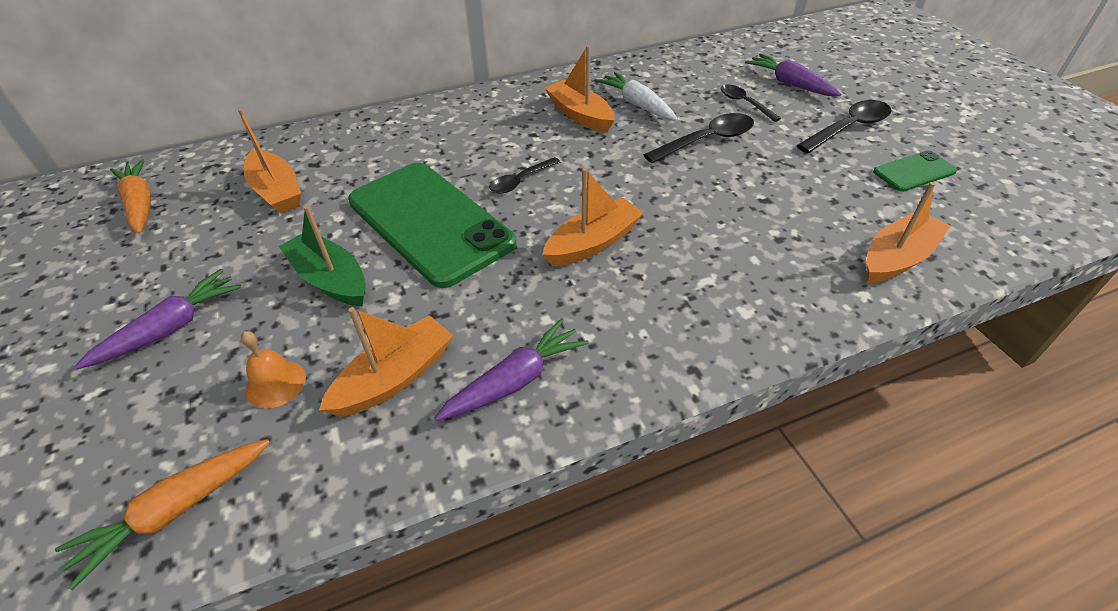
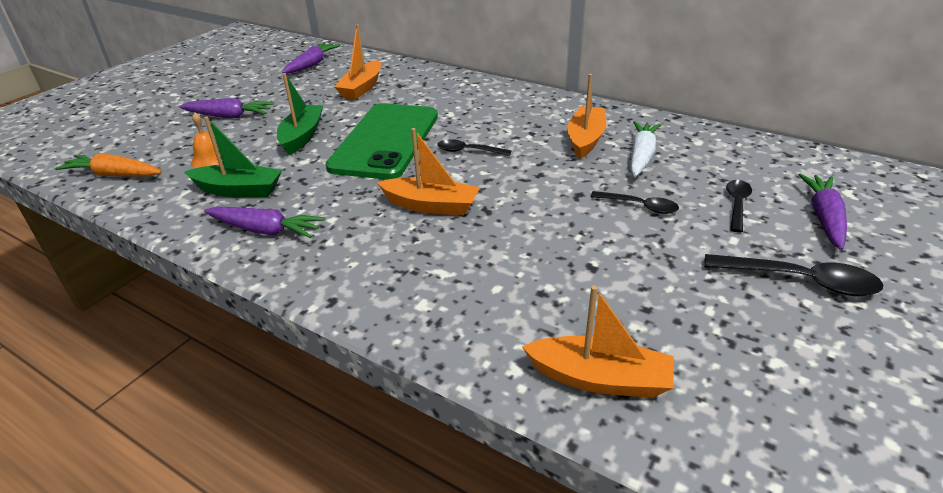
camera: 55 degrees right, 10 degrees down
(140, 204) = (312, 64): orange carrot -> purple carrot
(394, 377) = (238, 190): orange boat -> green boat
(707, 141) = (639, 206): black spoon -> black spoon, size x0.64
(914, 172) = (785, 352): green phone -> none

